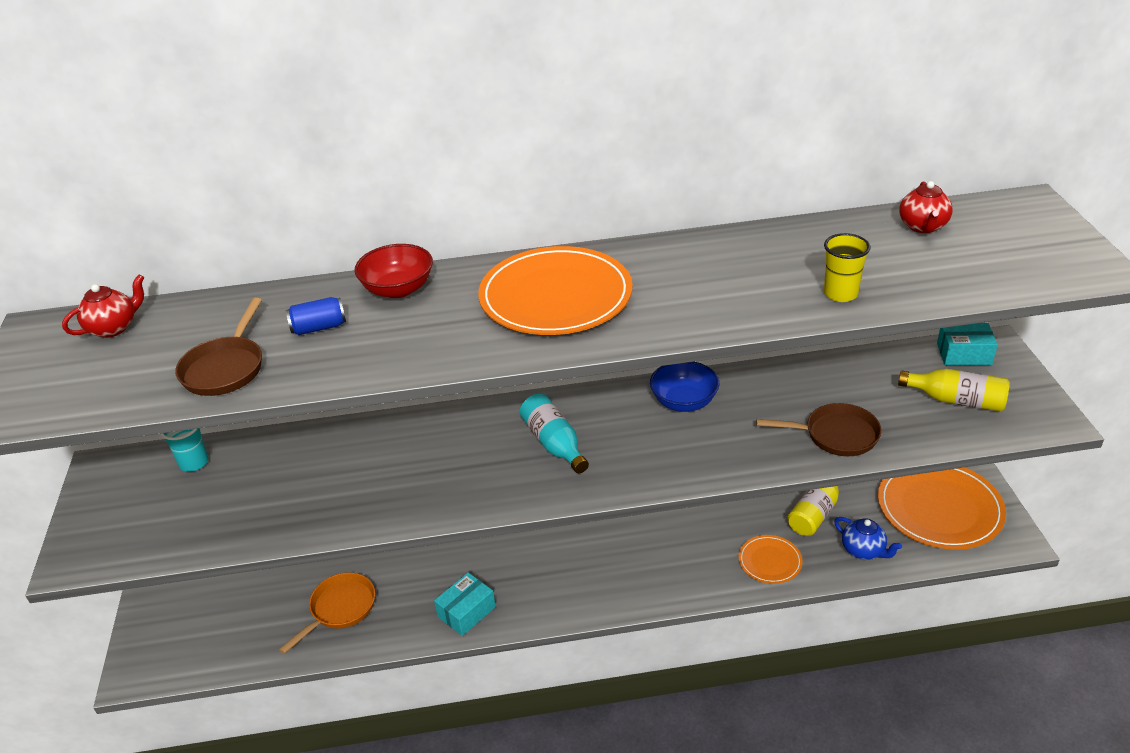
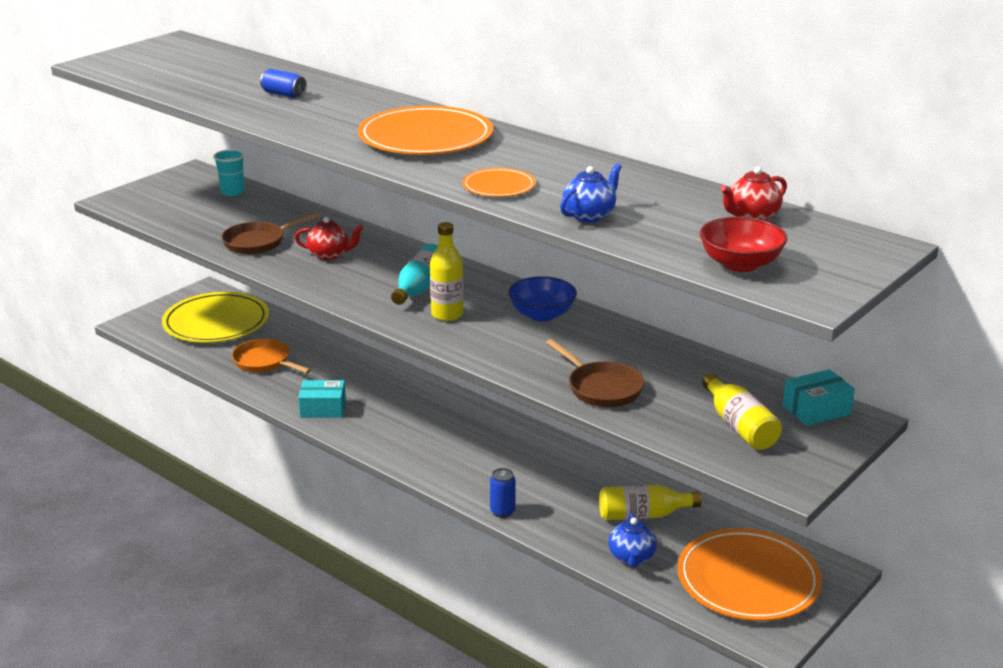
camera: 45 degrees right, 10 degrees down
(114, 328) = (204, 54): red teapot -> red teapot (330, 255)
(223, 605) = (216, 322): none -> yellow plate
(225, 368) = (209, 90): brown pan -> brown pan (258, 242)
(340, 609) = (264, 362): orange pan -> orange pan turned 135 degrees counterclockwise
(398, 289) = (358, 97): red bowl -> red bowl (740, 264)
(622, 453) = (447, 314): none -> yellow bottle
(738, 586) = (502, 512): none -> blue can
(770, 561) = (551, 515): orange plate -> orange plate (499, 186)
(840, 294) = (589, 215): yellow cup -> blue teapot
(964, 354) = (816, 409): turquoise box -> turquoise box turned 75 degrees counterclockwise

